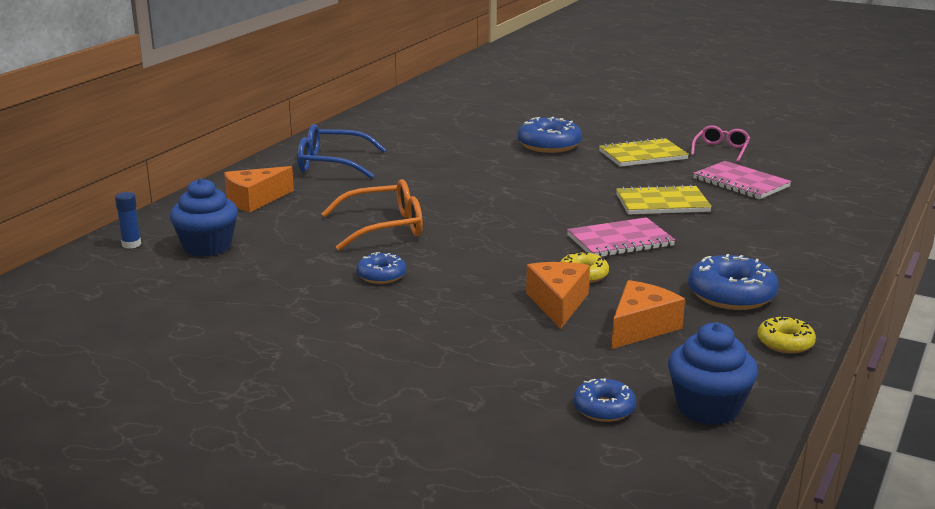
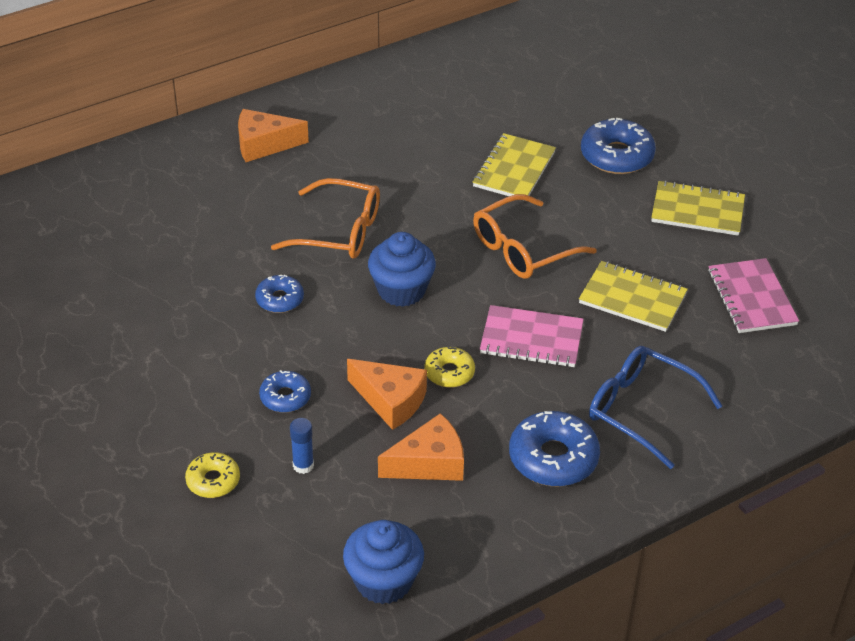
camera: 30 degrees right, 20 degrees up
(131, 244) = (119, 172): blue glue stick -> blue glue stick (303, 465)
(207, 247) = (174, 200): blue cupcake -> blue cupcake (401, 290)
(331, 164) = (376, 111): blue glasses -> blue glasses (641, 410)
(482, 167) = (514, 169): none -> yellow notebook
(546, 201) = (522, 249): none -> orange glasses
(558, 303) = (390, 401): orange cheese -> orange cheese turned 90 degrees clockwise
(604, 408) = (304, 541): blue donut -> blue donut (285, 397)
(721, 150) = (794, 233): pink glasses -> none
(785, 343) = (531, 539): yellow donut -> yellow donut (213, 481)

